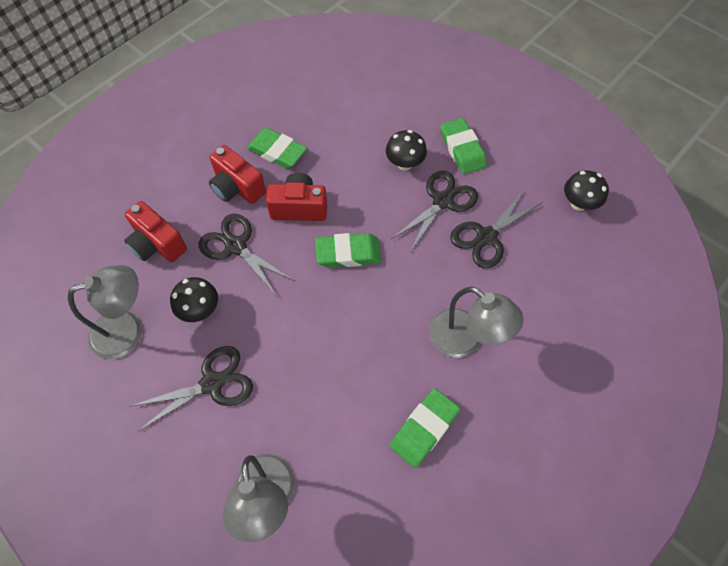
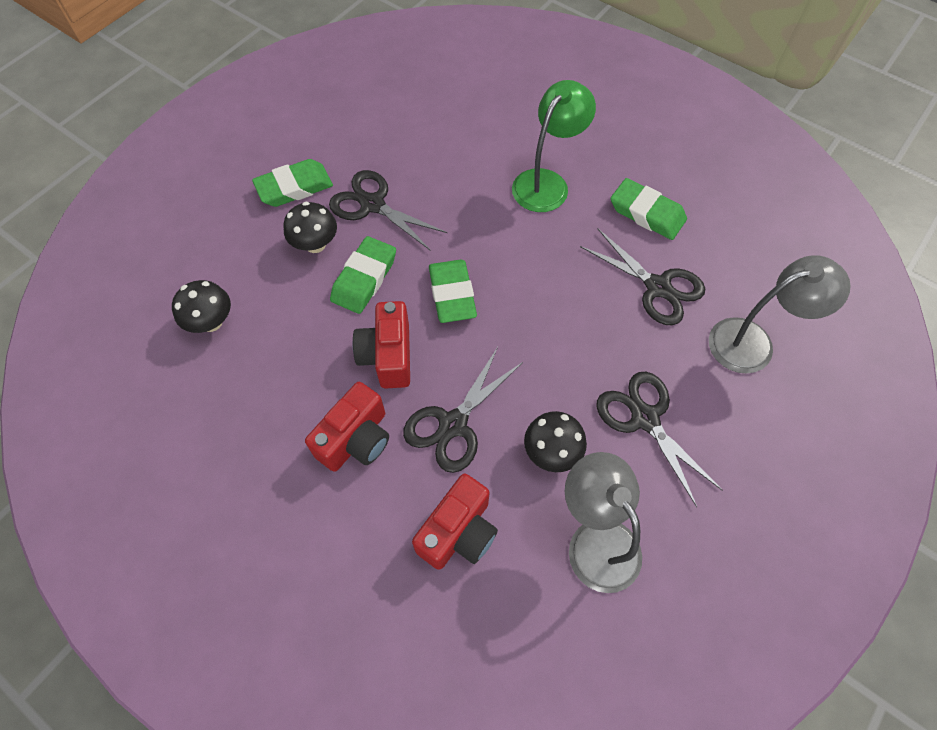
camera: 95 degrees left, 0 degrees up
(277, 152) = (292, 396): green eraser -> green eraser (364, 278)
(465, 340) = (546, 182): grey lamp -> green lamp
(486, 237) = (419, 165): black scissors -> black scissors (657, 287)
(578, 203) = (371, 89): black mushroom -> black mushroom (211, 322)

